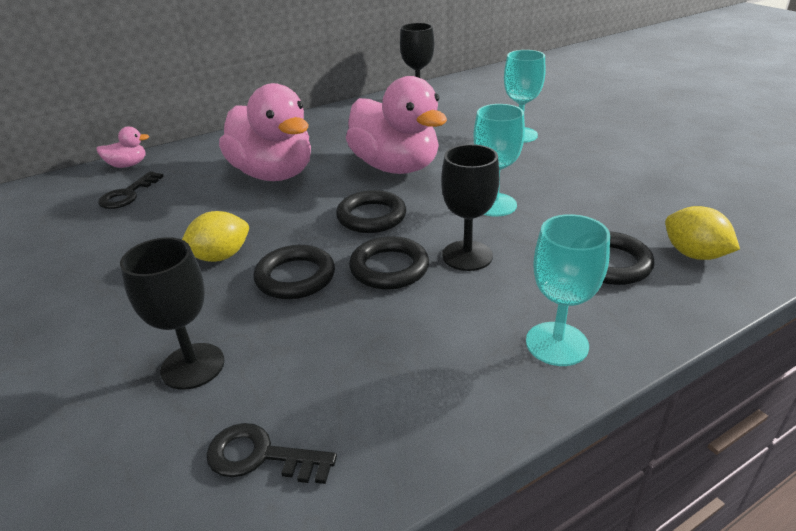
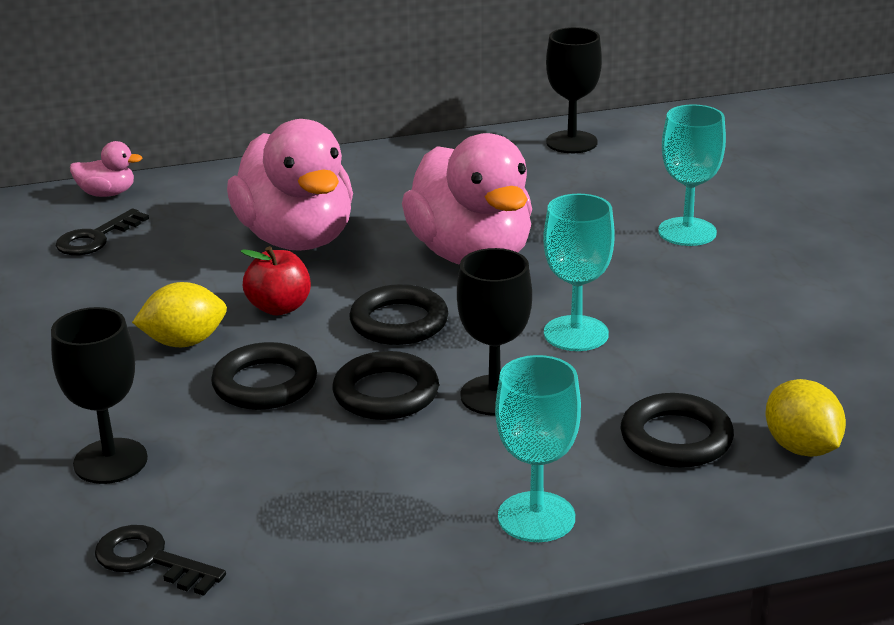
camera: 15 degrees right, 5 degrees down
(281, 220) = (279, 307): none -> red apple

